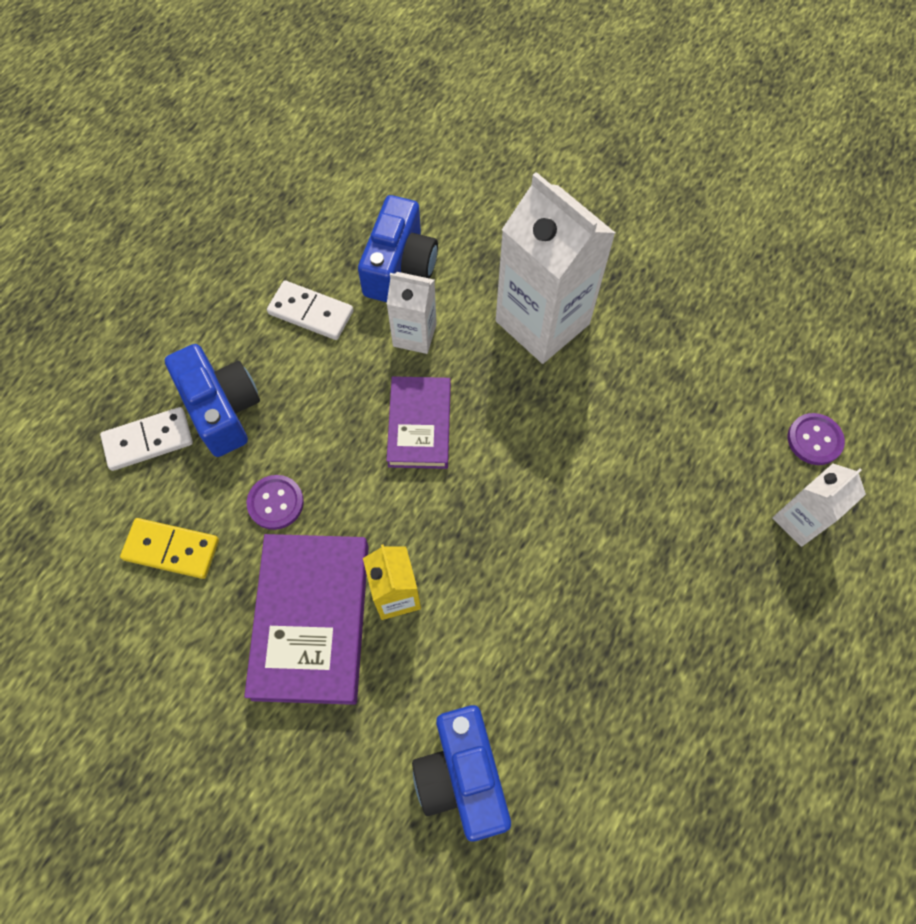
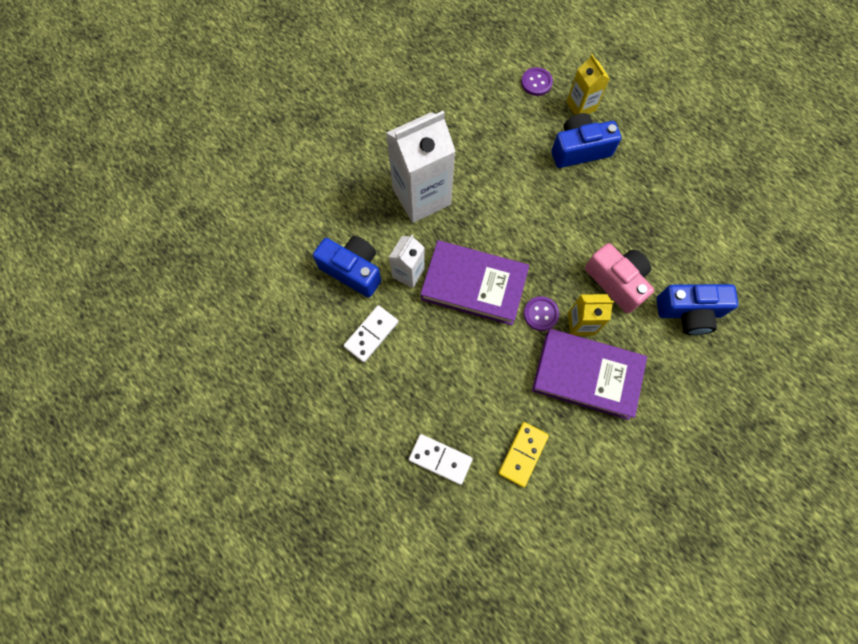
camera: 75 degrees left, 5 degrees up
(148, 440) = (440, 459): white domino -> white domino turned 60 degrees counterclockwise
(222, 409) = (429, 406): blue camera -> blue camera (579, 150)
(275, 503) = (506, 383): purple button -> purple button (541, 314)
(419, 425) = (474, 285): purple book -> purple book, size x1.59
(485, 640) = (616, 282): none -> pink camera
(799, 520) = (581, 106): white carton -> yellow carton

